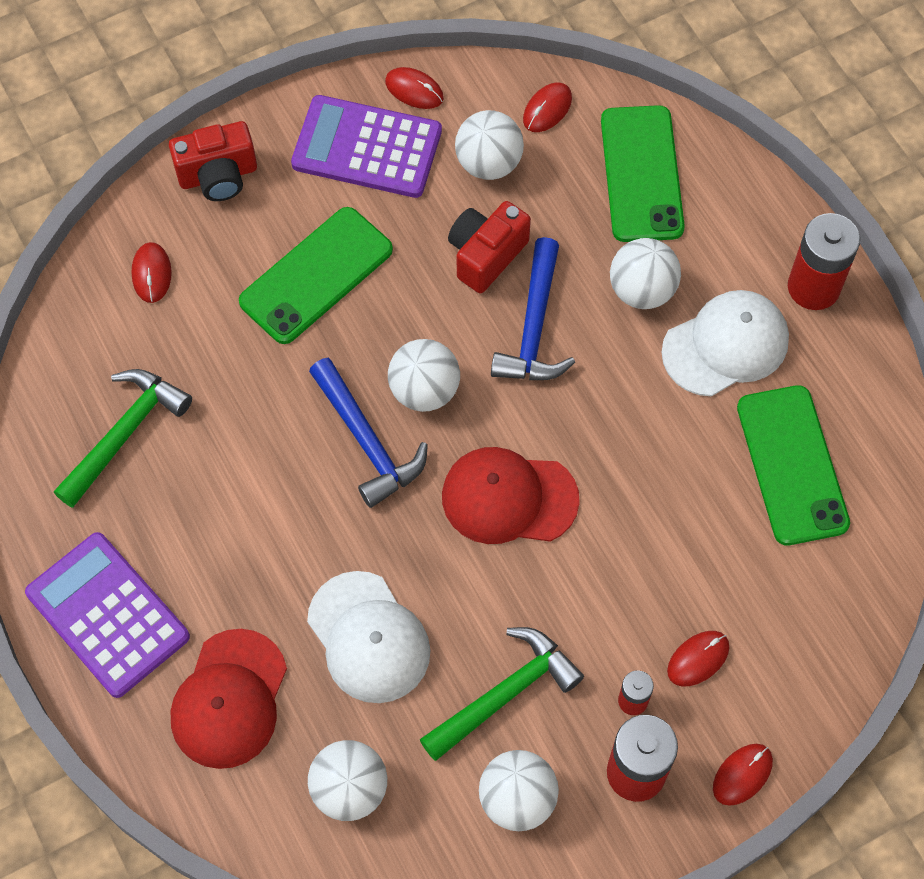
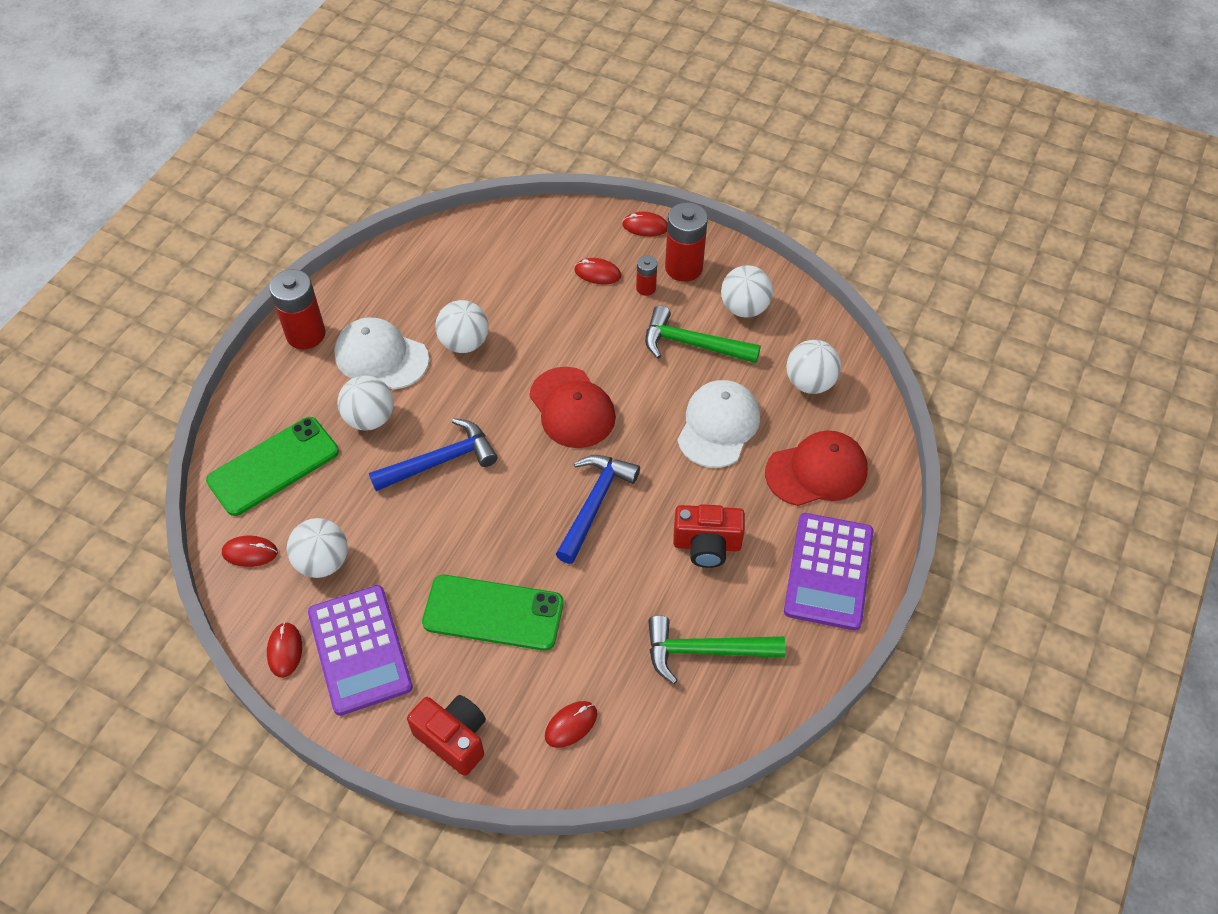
camera: 125 degrees left, 10 degrees down
(424, 390) = (533, 494): white ball -> white ball (464, 343)
(486, 255) = (403, 519): red camera -> red camera (707, 545)
(792, 465) = (442, 288): green phone -> none

